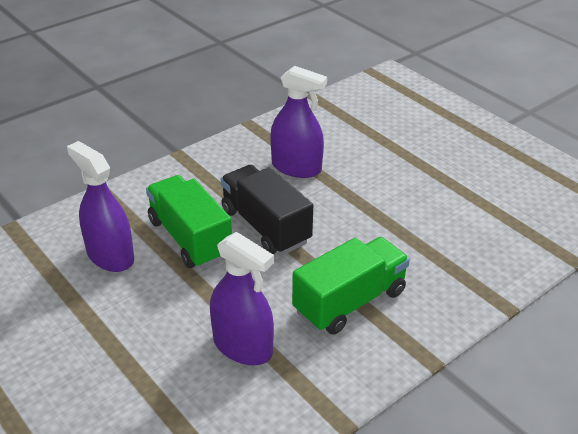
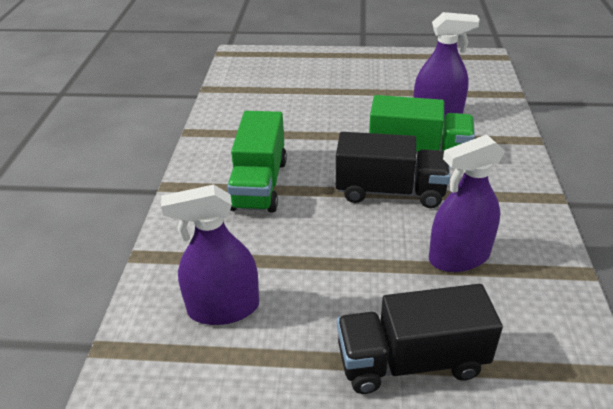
camera: 135 degrees right, 0 degrees up
(242, 346) = (288, 127): purple spray bottle -> purple spray bottle (223, 308)
(398, 150) = (411, 361): none -> black truck

